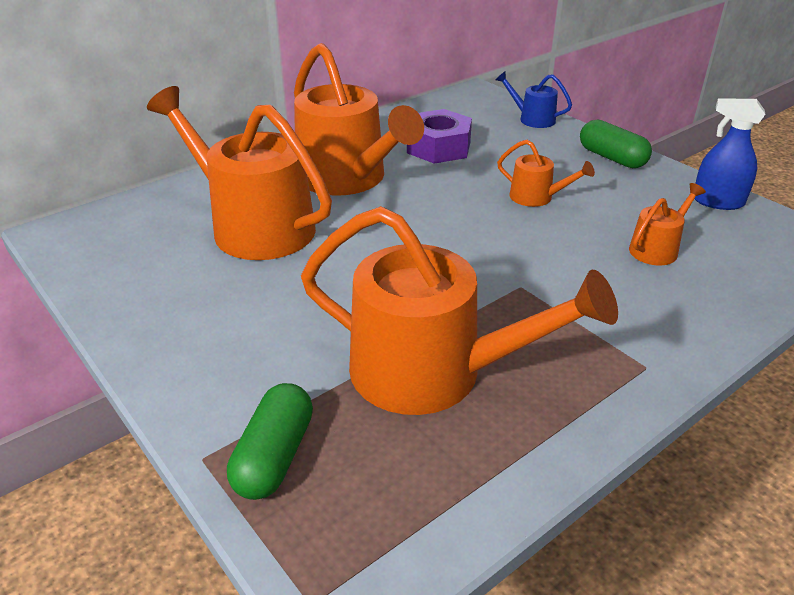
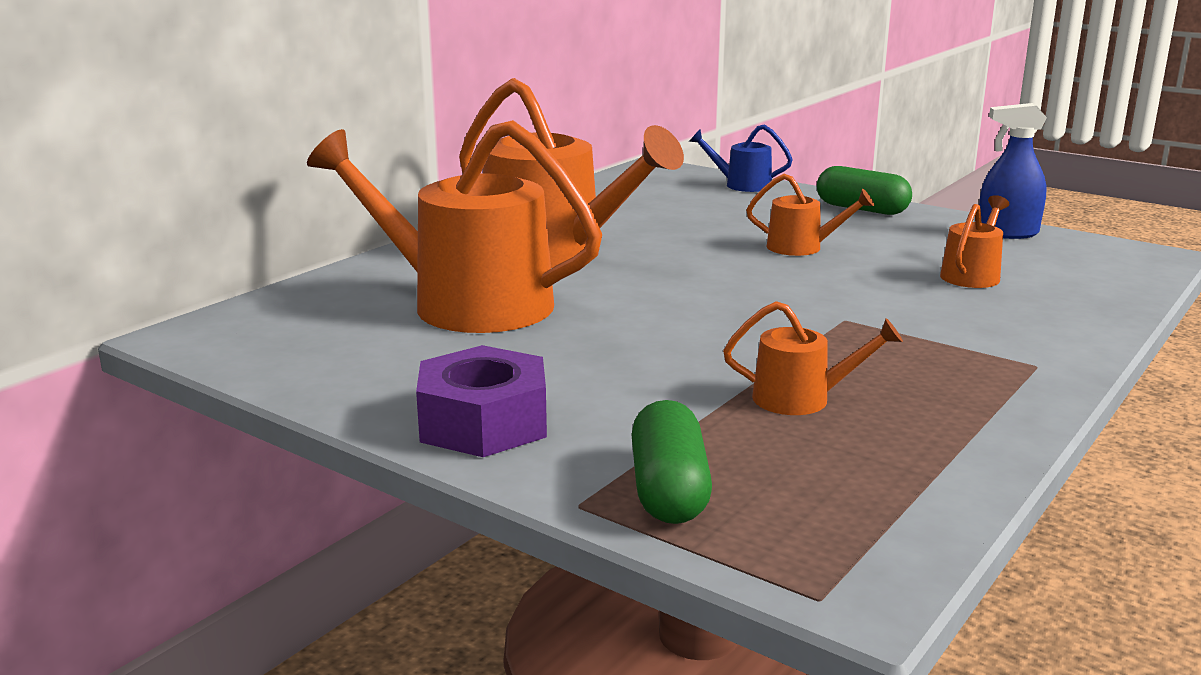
camera: 15 degrees left, 15 degrees down
(432, 373) = (801, 399): orange watering can -> orange watering can, size x0.45
(438, 147) = (647, 217): purple nut -> purple nut (483, 423)

